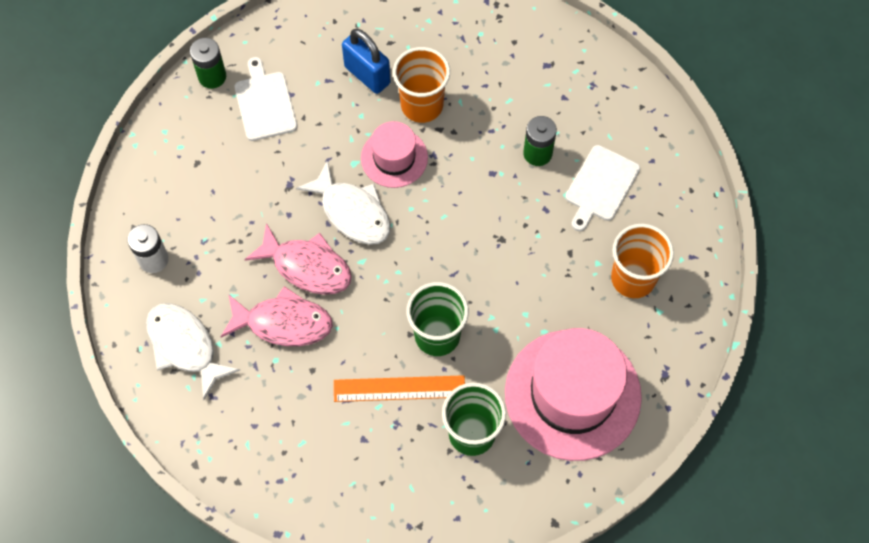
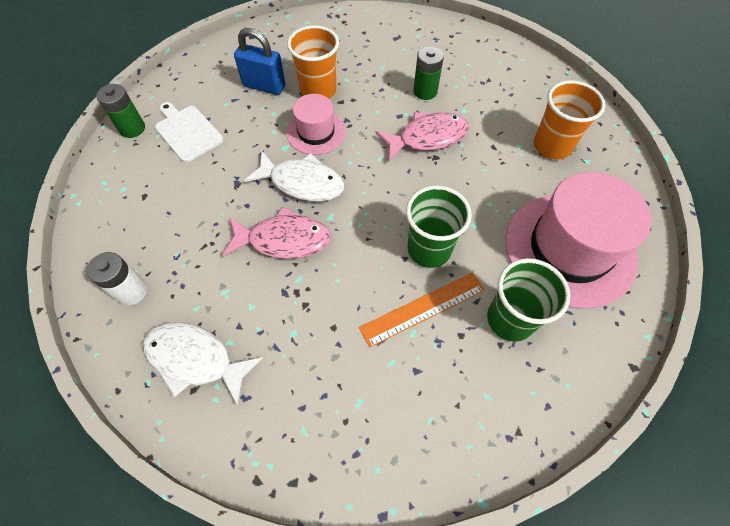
camera: 25 degrees left, 5 degrees down
(283, 323) = (285, 296): pink fish -> pink fish (427, 138)
(600, 186) = (485, 96): white cutting board -> none

